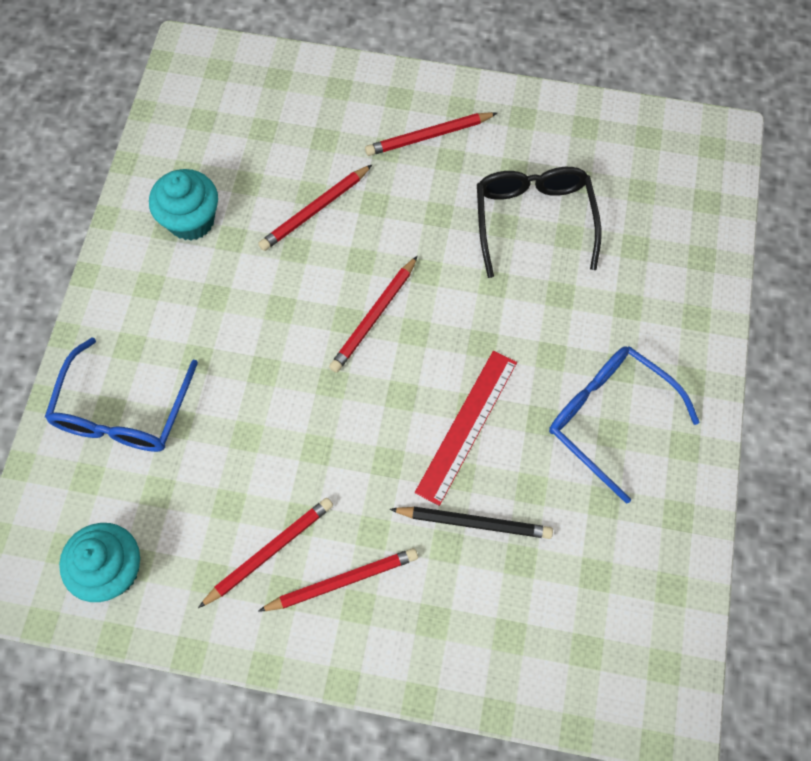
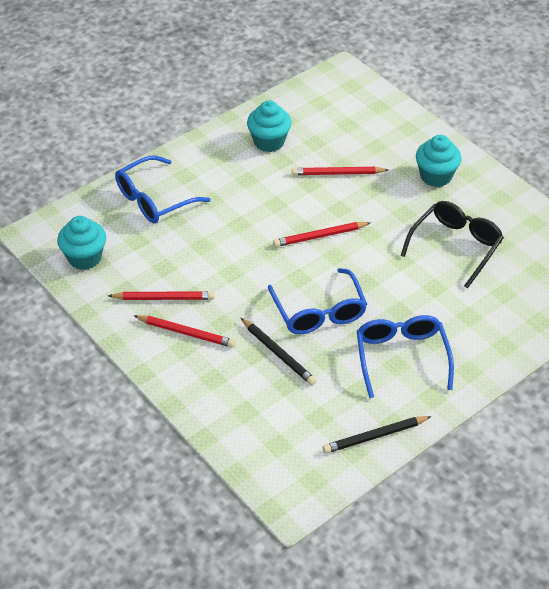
camera: 40 degrees right, 20 degrees down
(428, 136) = (436, 176): red pencil -> turquoise cupcake
(466, 426) = (319, 311): red ruler -> blue glasses
(675, 550) = (375, 436): none -> black pencil

